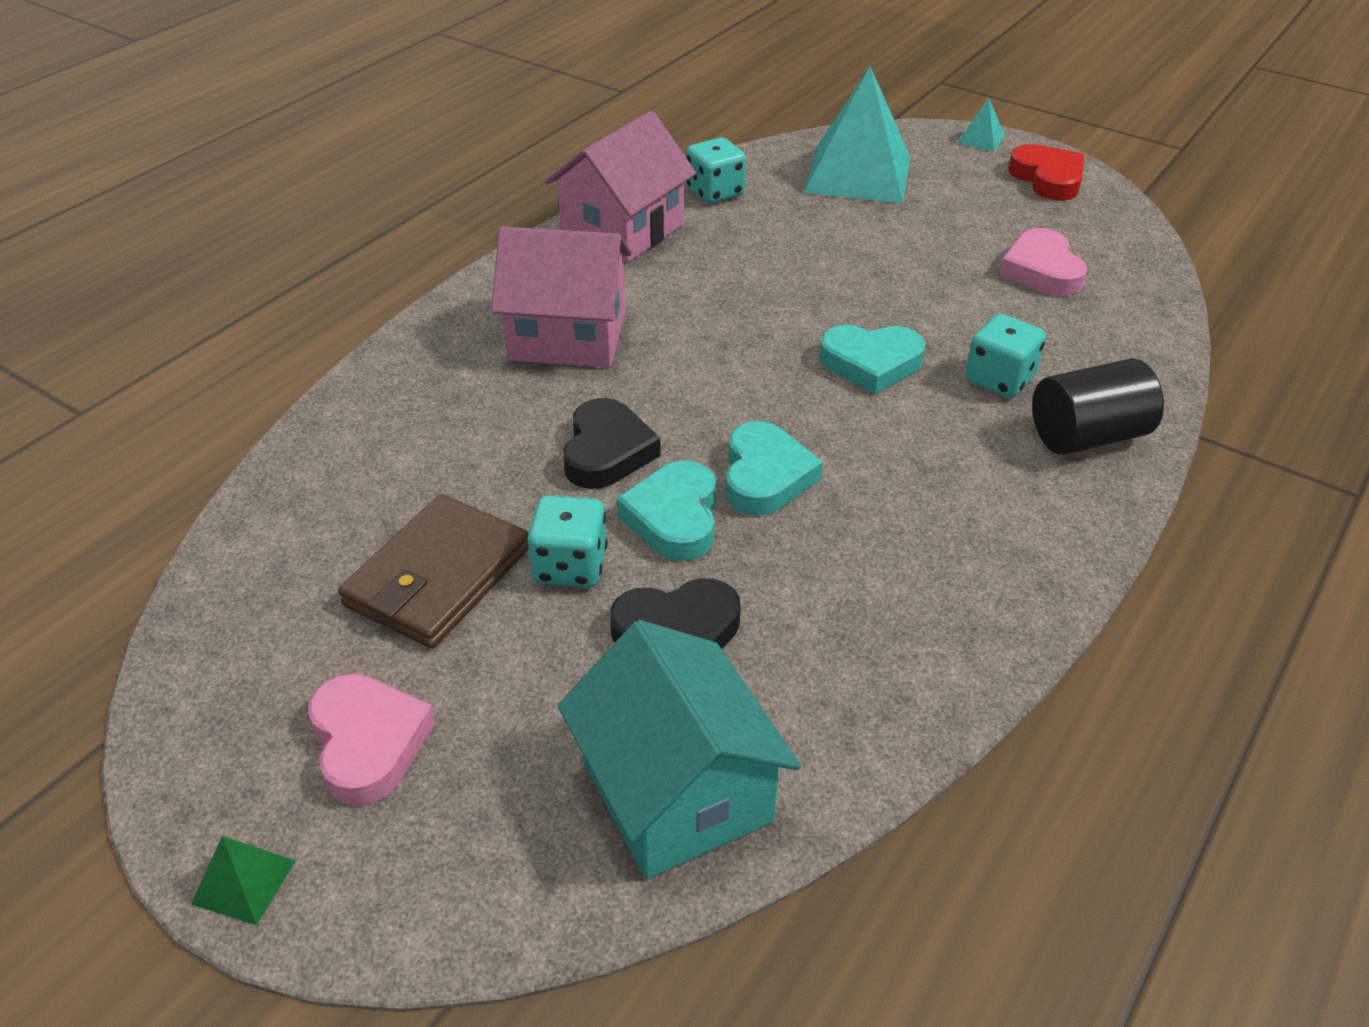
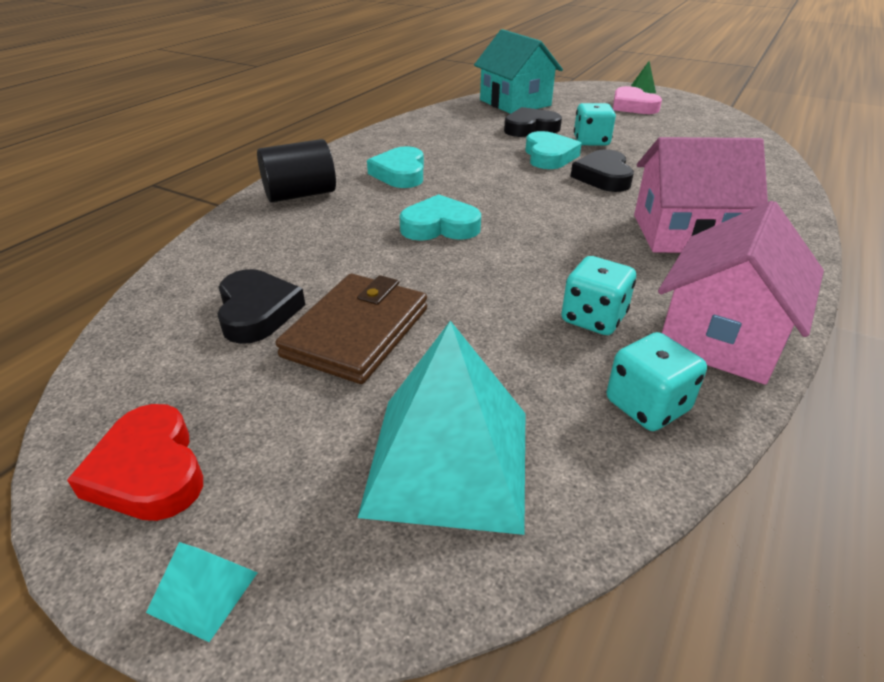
camera: 175 degrees right, 5 degrees down
(438, 577) = (650, 137): brown wallet -> brown wallet (356, 332)
(765, 476) = (504, 171): turquoise heart -> turquoise heart (400, 173)
(999, 379) = (344, 221): turquoise dice -> turquoise dice (593, 318)
(1041, 270) = (257, 312): pink heart -> black heart

